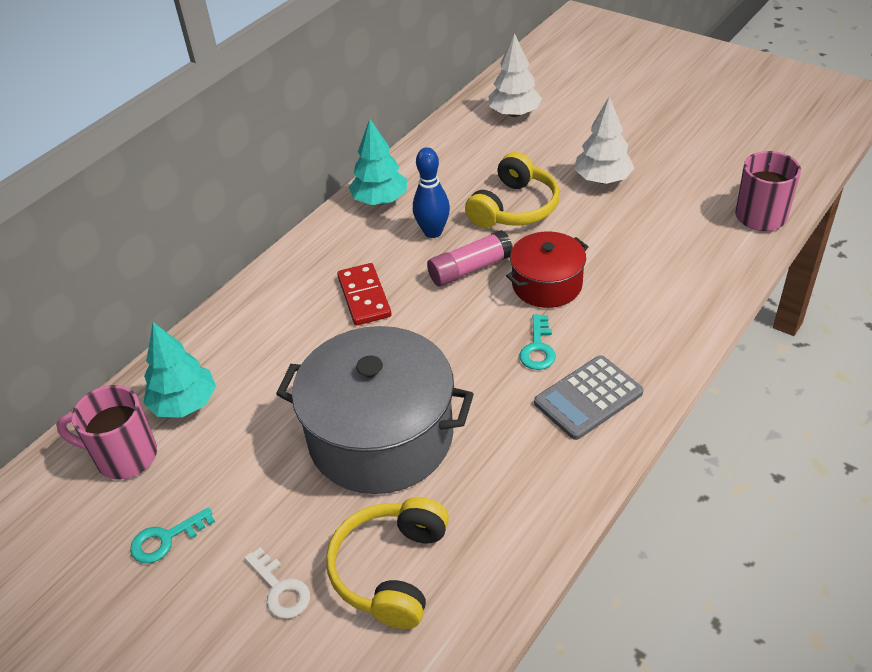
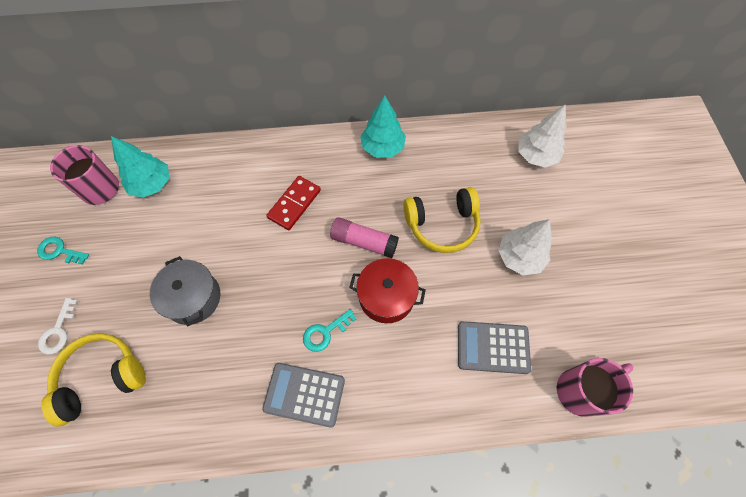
camera: 45 degrees right, 20 degrees up
(381, 436) = (193, 298): grey pot -> grey pot, size x0.55
(433, 232) = (379, 197): blue bowling pin -> none
(671, 243) = (493, 347): none -> grey calculator

